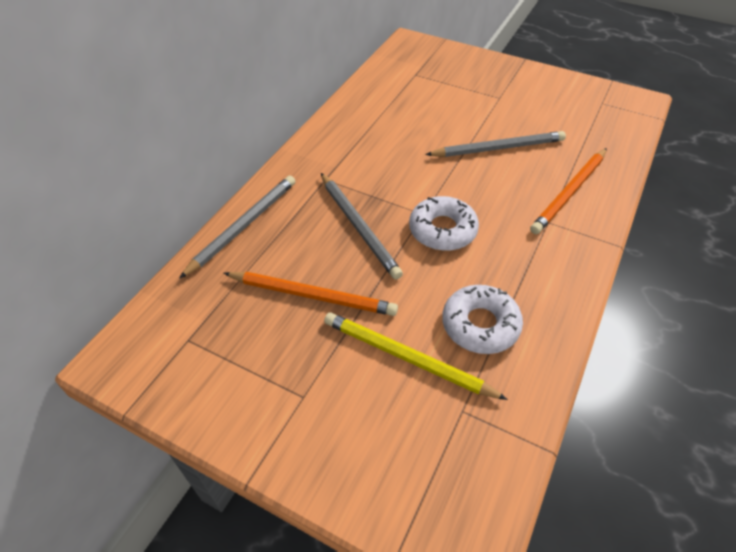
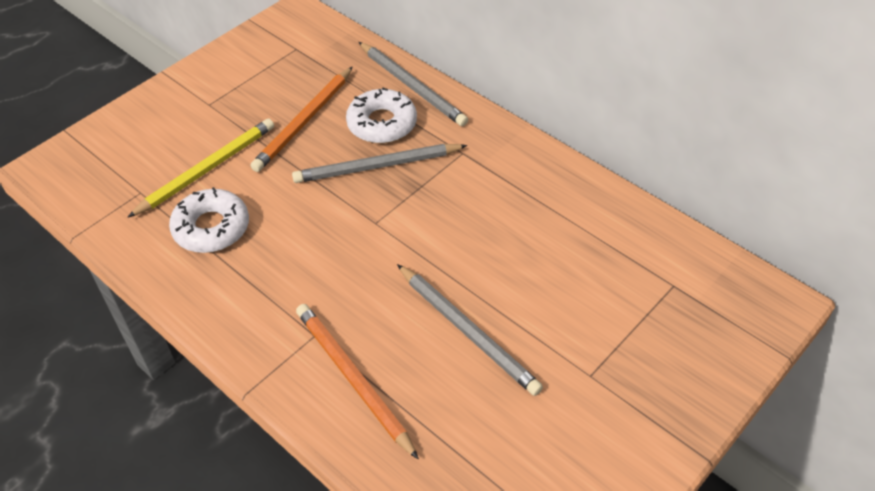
camera: 105 degrees right, 0 degrees up
(442, 230) = (343, 232): white donut -> white donut (382, 124)
(498, 148) = (468, 331): grey pencil -> grey pencil turned 45 degrees counterclockwise

